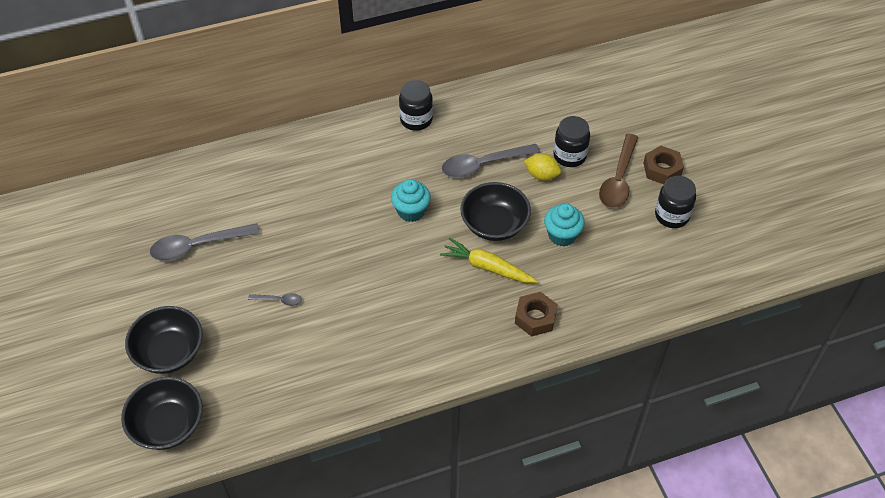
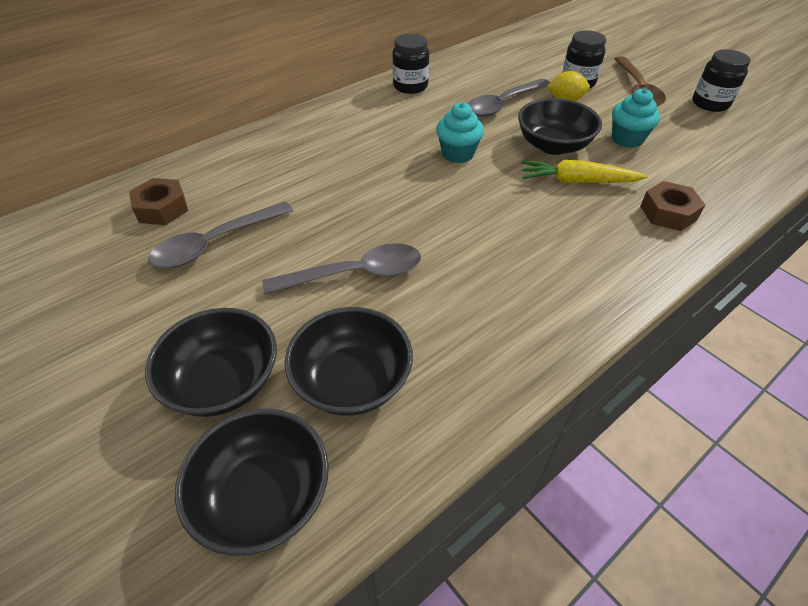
camera: 20 degrees left, 5 degrees down
(242, 376) = (352, 380): none -> black bowl
(279, 300) = (355, 274): grey spoon -> grey spoon, size x2.08
(662, 169) = (667, 76): brown nut -> brown nut (162, 208)

